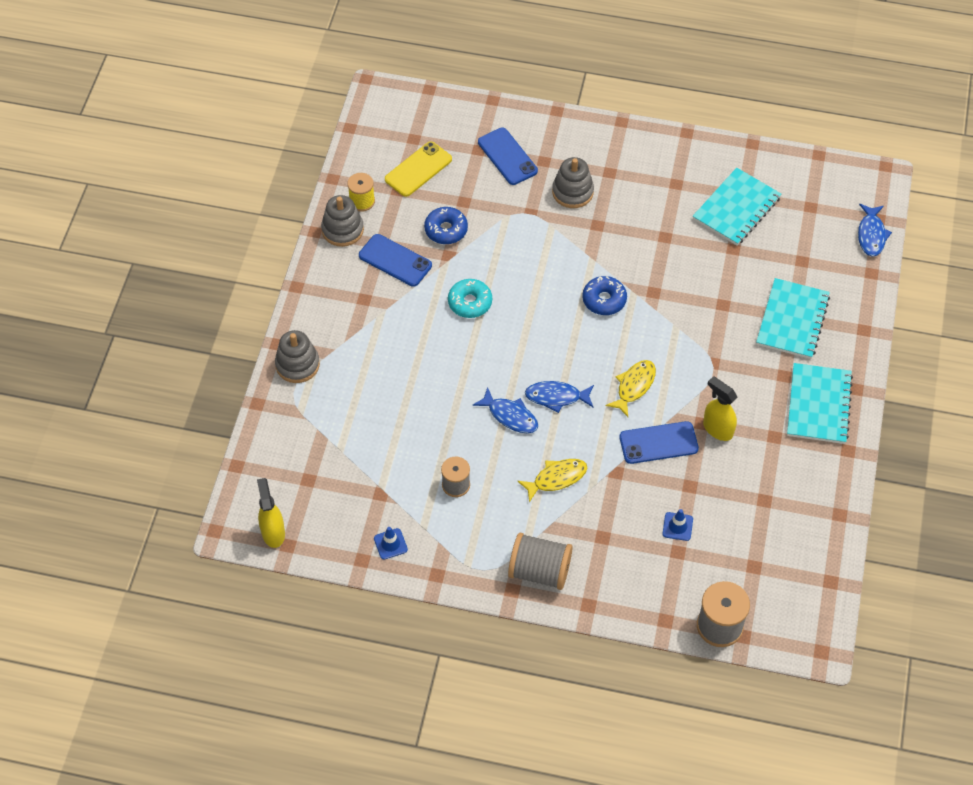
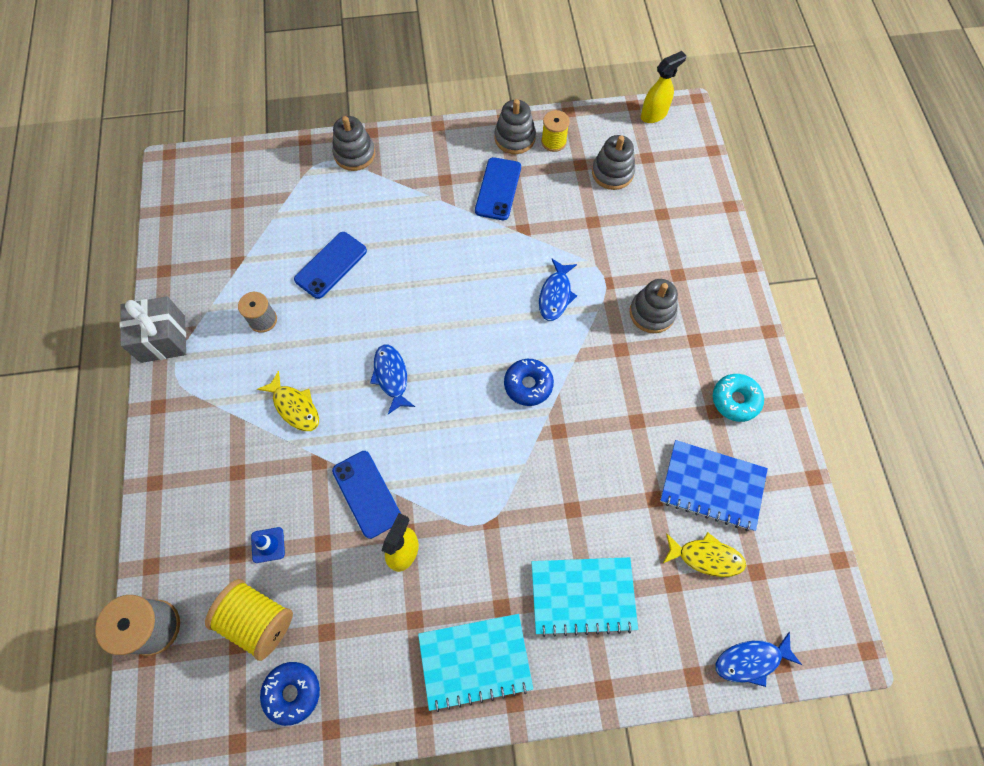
camera: 70 degrees right, 10 degrees up
(273, 532) = (176, 195): yellow spray bottle -> yellow spray bottle (654, 114)
(390, 544) = (185, 287): blue traffic cone -> none
(418, 169) = (612, 173): yellow phone -> grey stacking toy
(441, 573) = (163, 339): none -> grey gift
(446, 230) = (552, 218): blue donut -> blue donut (292, 692)
(470, 302) = (475, 265): turquoise donut -> turquoise donut (735, 400)
(507, 157) = (666, 241): blue phone -> blue phone (331, 265)
(510, 416) = (355, 342): blue fish -> blue fish (555, 295)
(539, 571) = (183, 424): grey spool -> none
(634, 386) = (430, 447): yellow fish -> yellow fish (706, 557)
(736, 208) = (712, 486): turquoise notebook -> blue notebook
(739, 547) = (257, 620): none -> yellow spool

